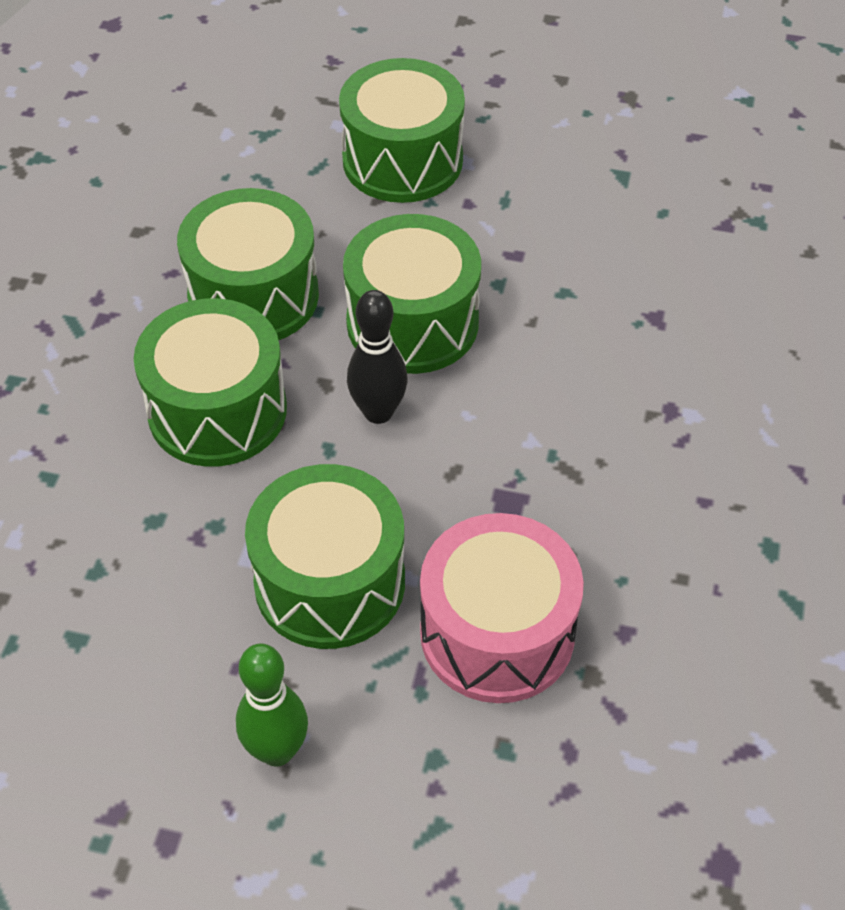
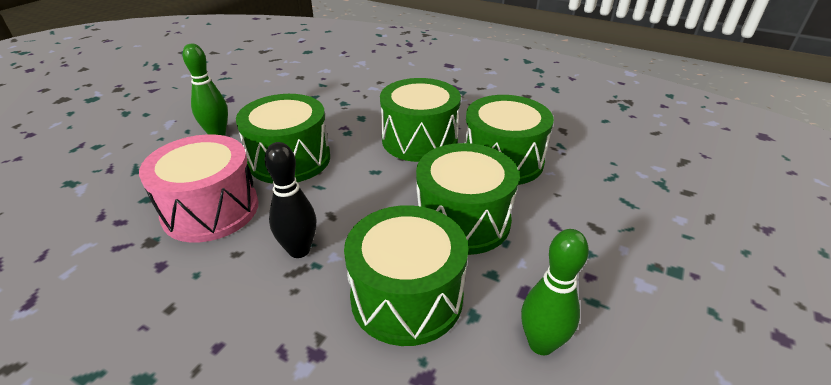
camera: 105 degrees right, 15 degrees down
(378, 412) = (392, 193): black bowling pin -> black bowling pin (299, 250)
(402, 160) = (641, 246): green drum -> green drum (407, 297)
(577, 238) = (541, 344): none -> green bowling pin

